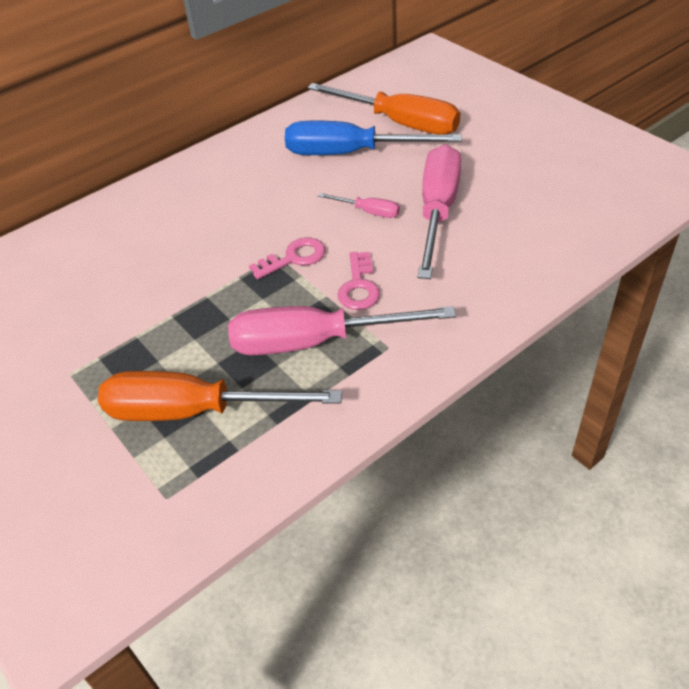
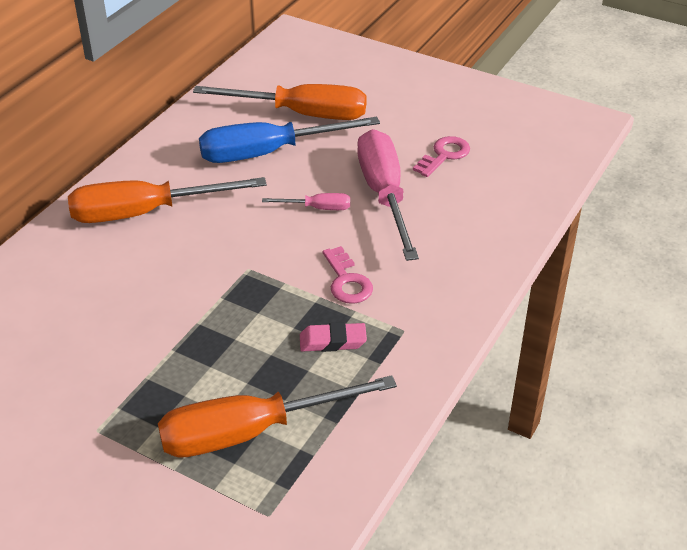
camera: 25 degrees left, 5 degrees down
(217, 188) = (145, 213): none -> orange screwdriver
(294, 258) = (267, 267): pink key -> pink key (444, 155)
(315, 342) = (332, 341): pink screwdriver -> pink eraser

